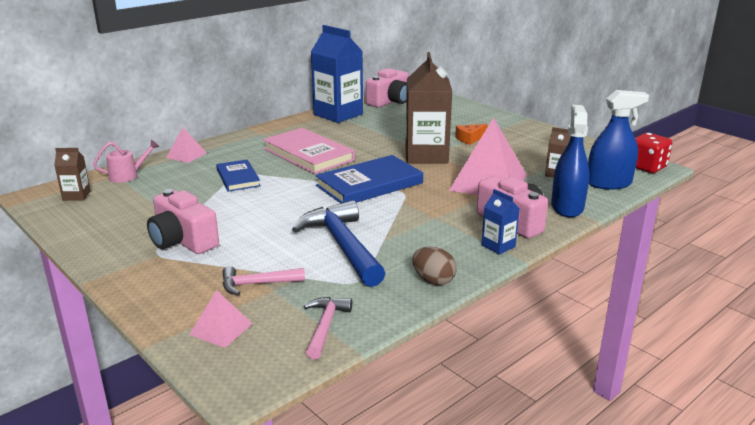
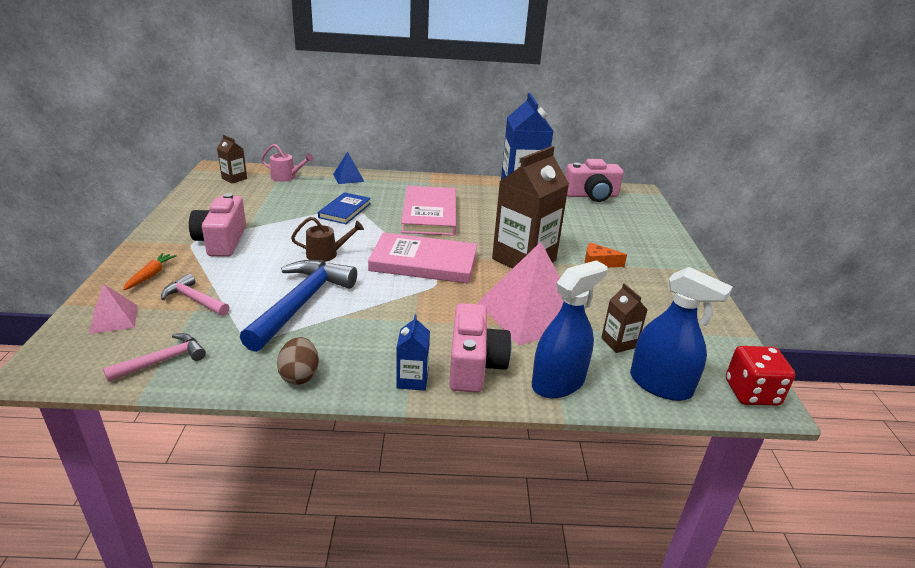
camera: 40 degrees right, 5 degrees up
(178, 290) = (150, 275): none -> orange carrot
(186, 155) = (348, 177): pink pyramid -> blue pyramid
(290, 210) = (326, 254): none -> brown watering can
(369, 184) = (424, 262): blue book -> pink book

